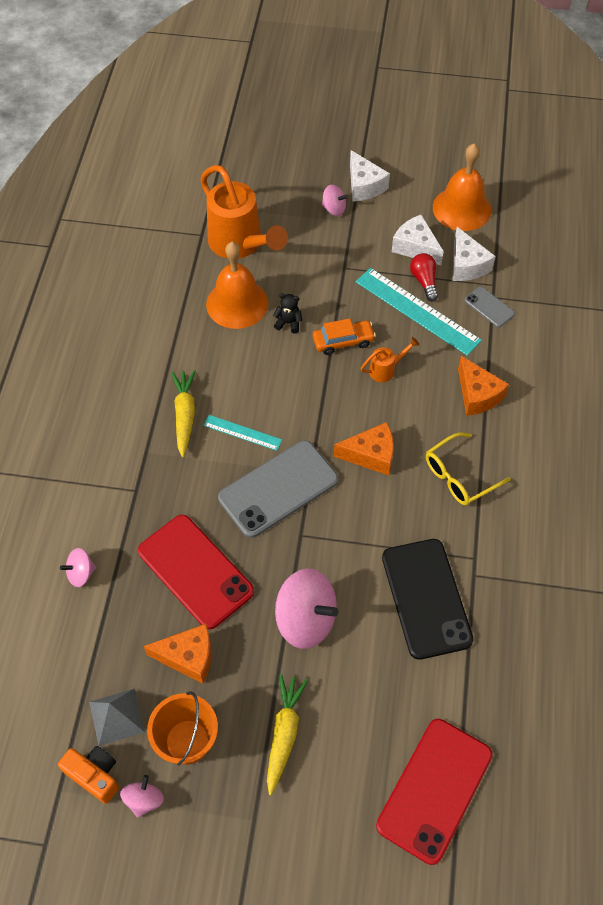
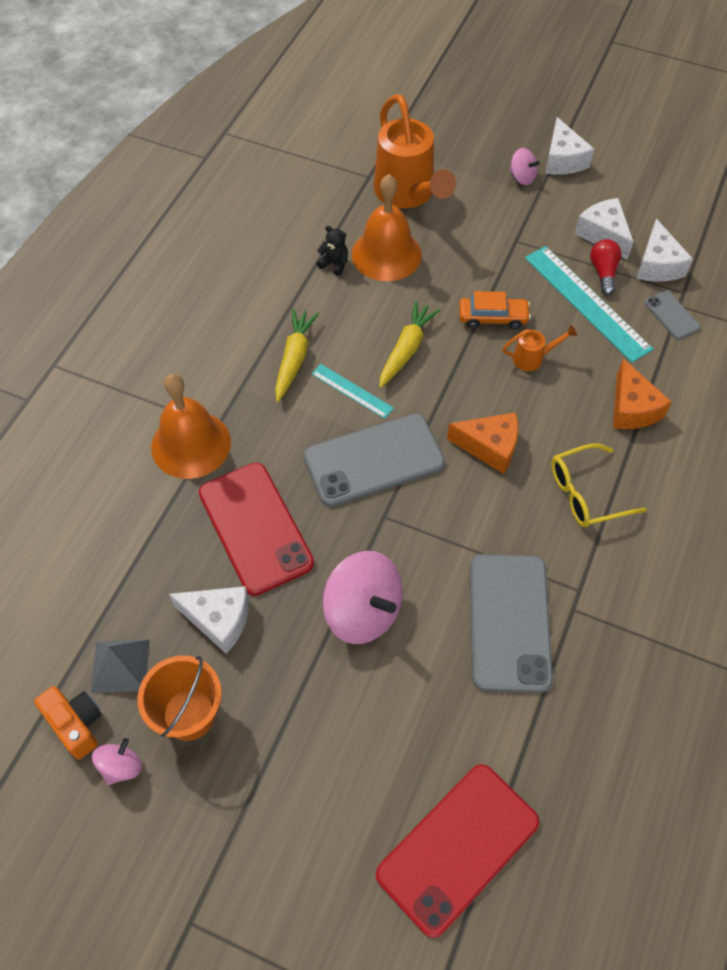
camera: 15 degrees right, 0 degrees up
(81, 573) = (131, 500): pink spinning top -> none
(188, 657) = (219, 620): orange cheese -> white cheese
(284, 734) = (300, 734): yellow carrot -> yellow carrot (406, 349)
(288, 323) = (437, 286): black teddy bear -> black teddy bear (334, 264)
(426, 598) = (509, 622): black phone -> grey phone
(461, 208) = (668, 204): orange bell -> orange bell (191, 444)

